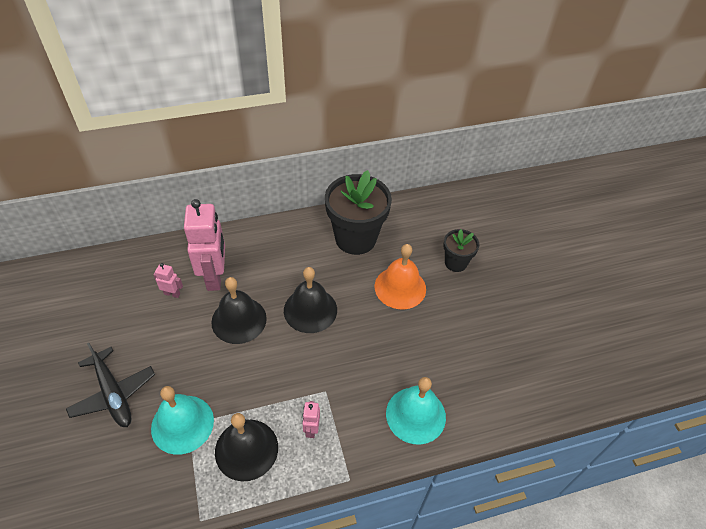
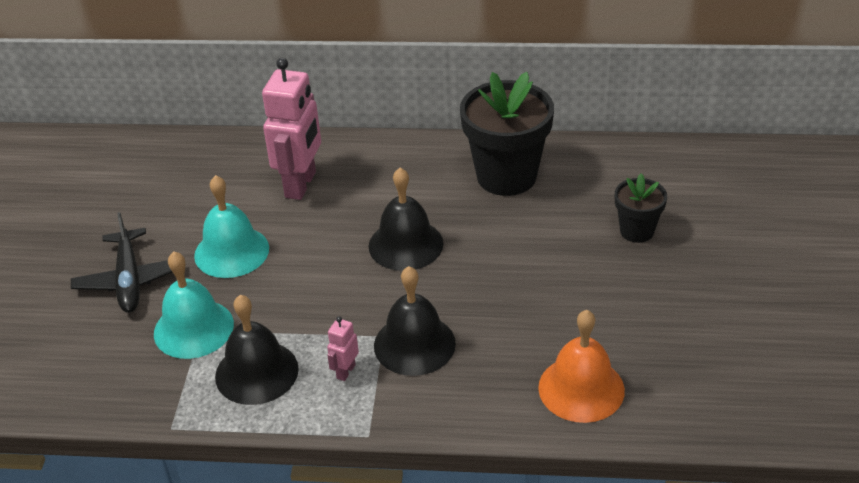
camera: 25 degrees right, 10 degrees down
(172, 294) = (241, 192): pink robot -> none
(239, 320) = (309, 236): black bell -> black bell (414, 344)
(400, 287) = (541, 244): orange bell -> orange bell (581, 388)
(415, 415) = (489, 389): turquoise bell -> turquoise bell (231, 251)

